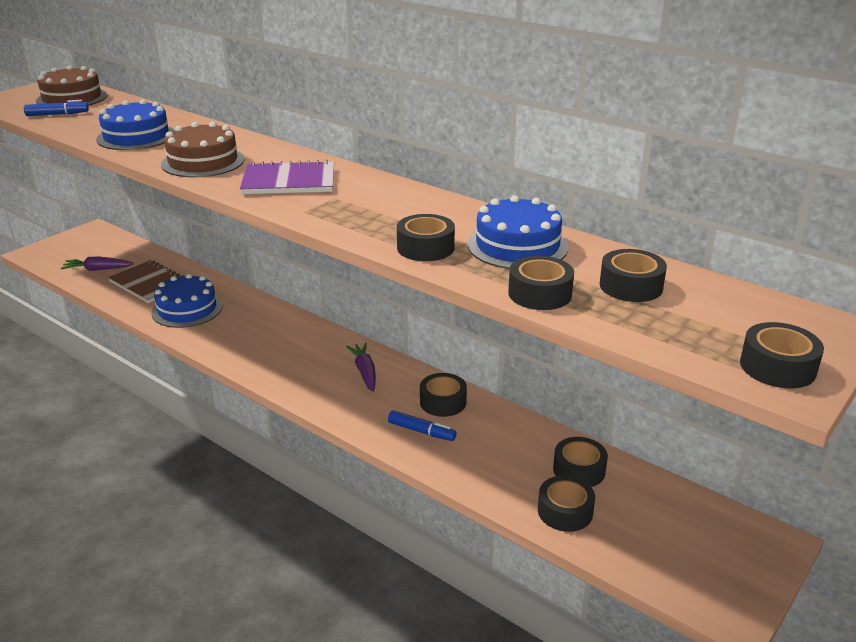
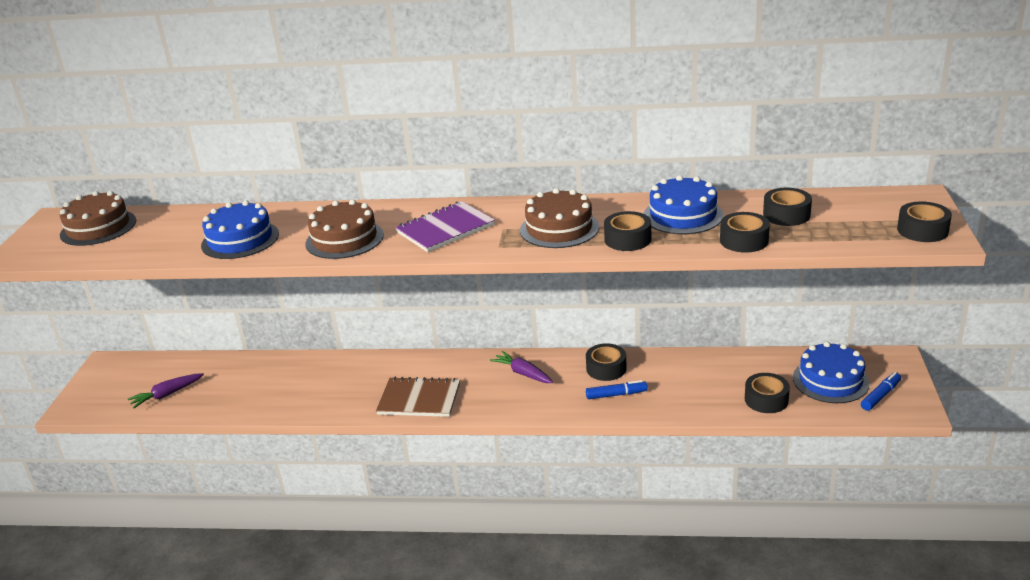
camera: 30 degrees left, 0 degrees up
(57, 114) = (116, 247): blue marker -> blue marker (880, 396)
(150, 283) = (239, 385): brown notebook -> brown notebook (419, 399)
(187, 309) = (307, 391): blue cake -> blue cake (830, 380)
(381, 215) = (559, 228): none -> brown cake
(579, 470) = (745, 370): black tape -> none

